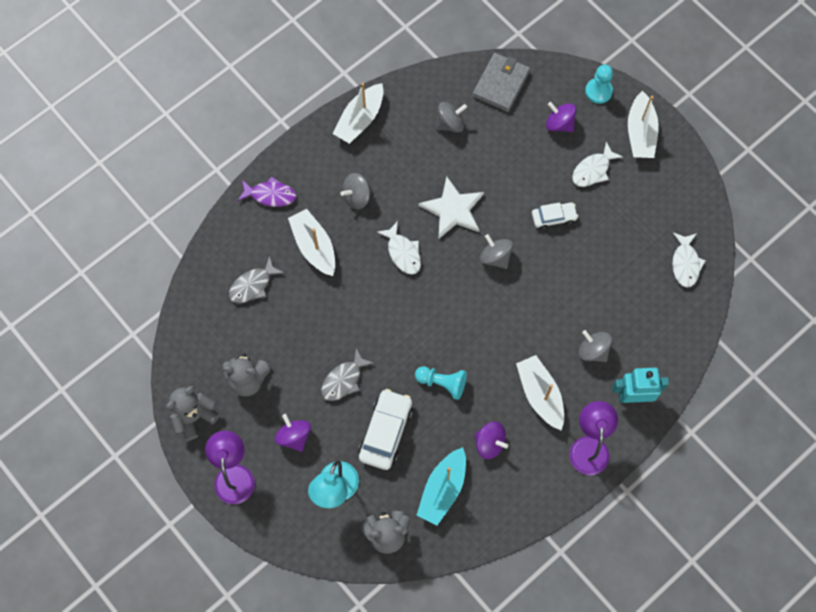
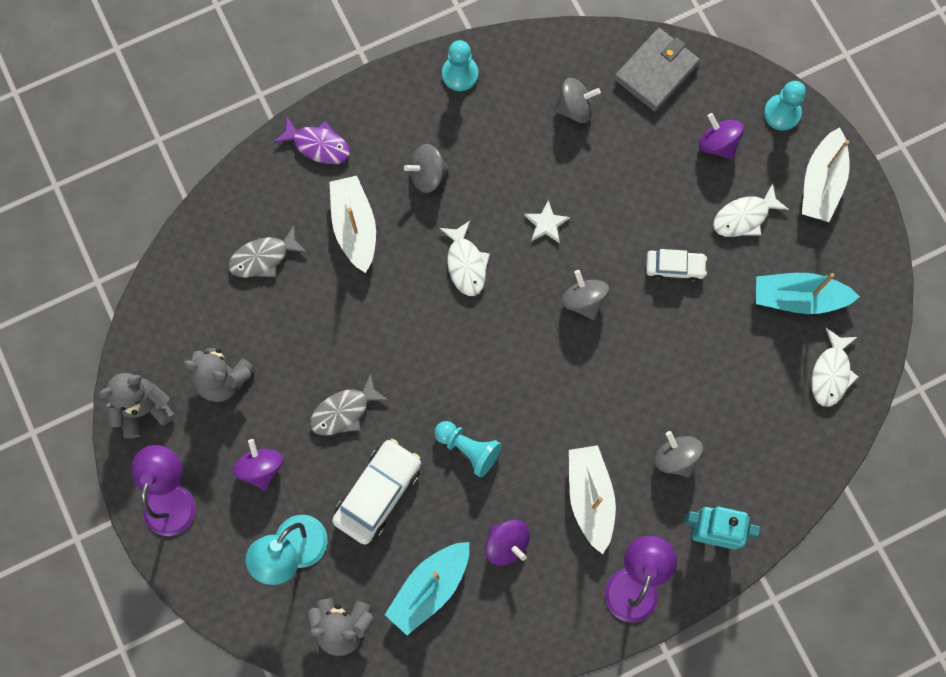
camera: 15 degrees right, 5 degrees up
(360, 119) = (460, 74): white boat -> turquoise pawn
(453, 210) = (546, 224): white star -> white star, size x0.51
(647, 217) = (798, 298): none -> turquoise boat

